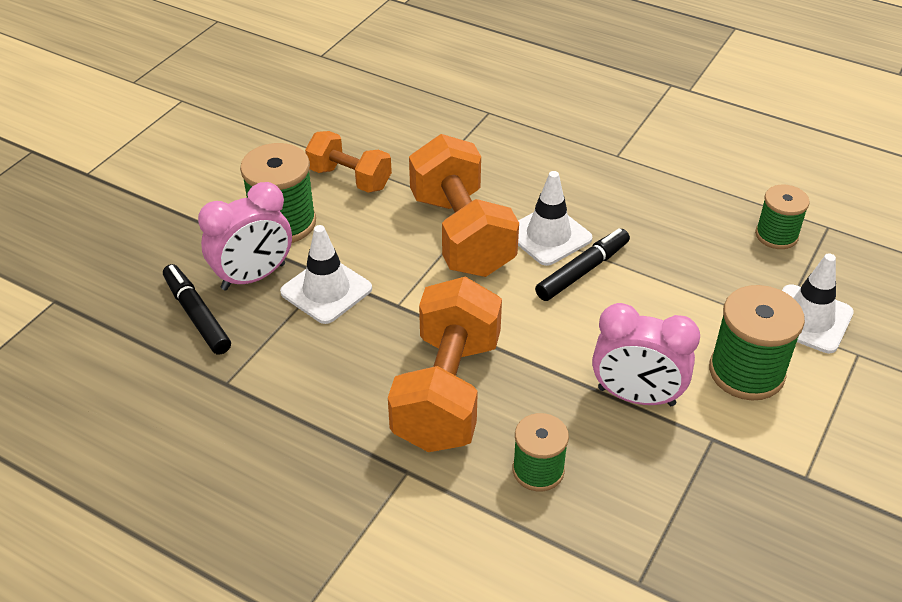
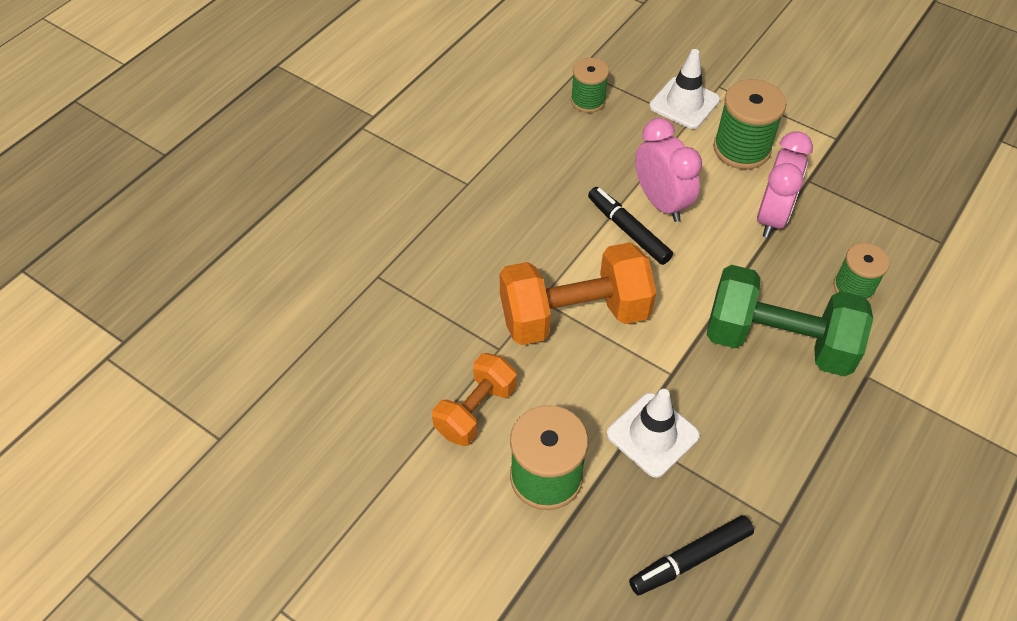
camera: 85 degrees left, 10 degrees up
(253, 277) = (632, 504): pink clock -> pink clock (661, 202)
(447, 392) = (778, 341): orange dumbbell -> green dumbbell
(548, 236) = (580, 249): white traffic cone -> none

